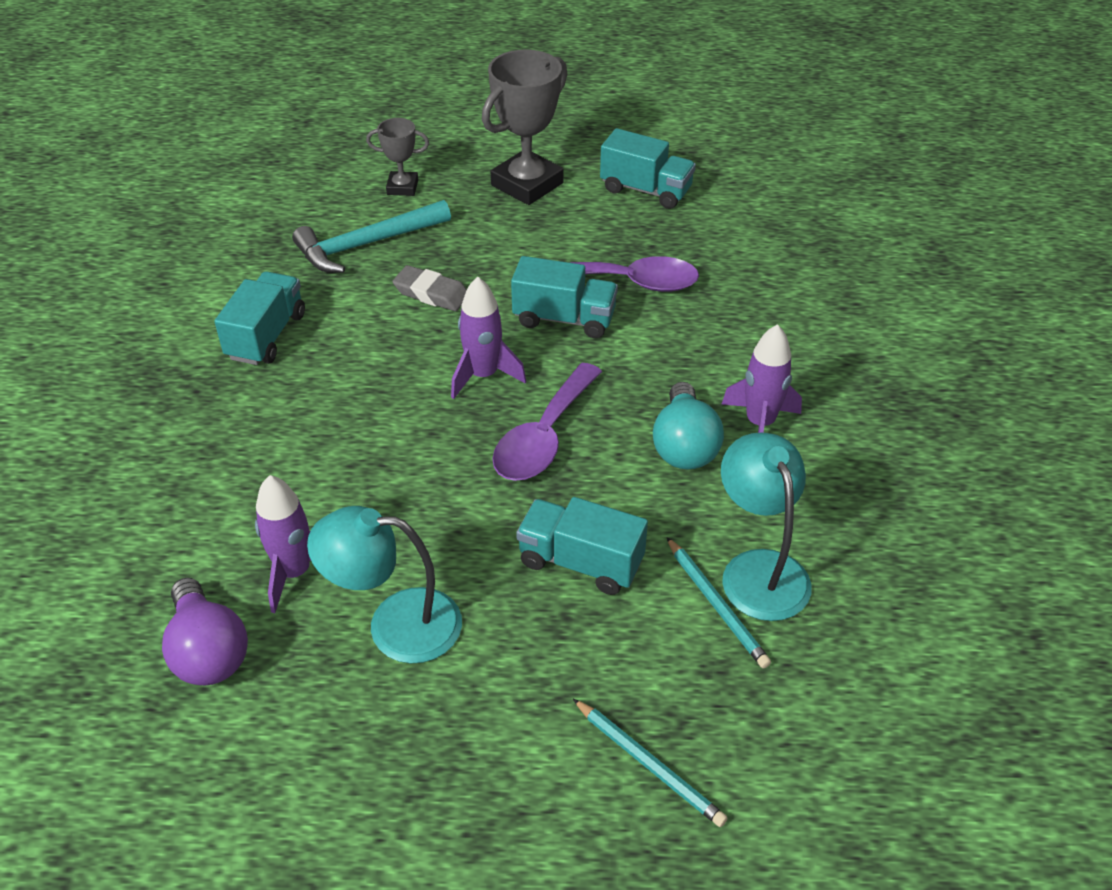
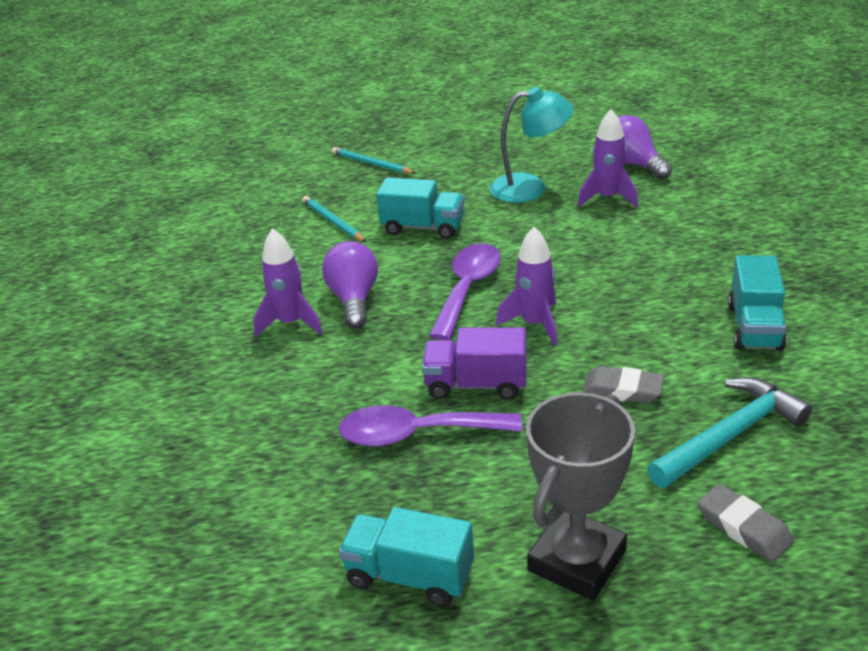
camera: 175 degrees right, 10 degrees down
(402, 187) = (743, 527): grey trophy -> grey eraser
(564, 318) = (476, 384): turquoise truck -> purple truck
(684, 446) = (354, 299): turquoise light bulb -> purple light bulb
(759, 569) = (303, 240): turquoise lamp -> none

